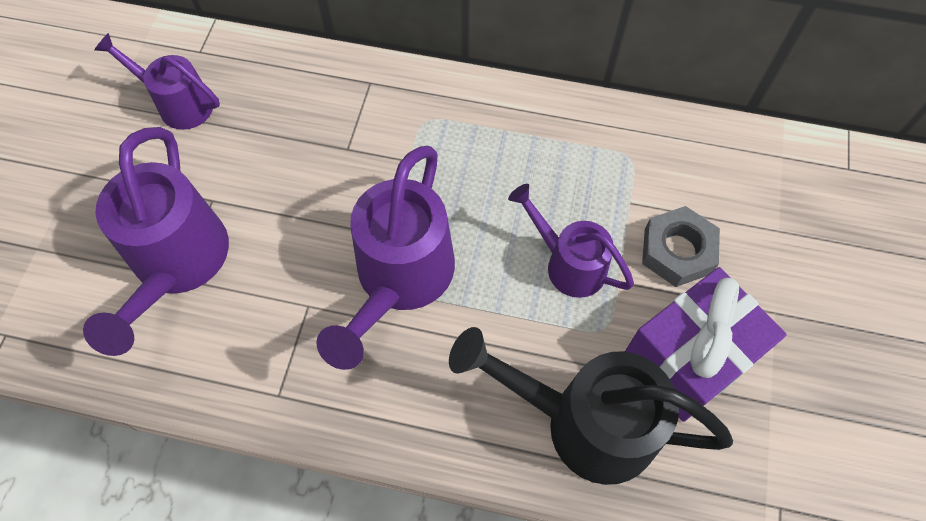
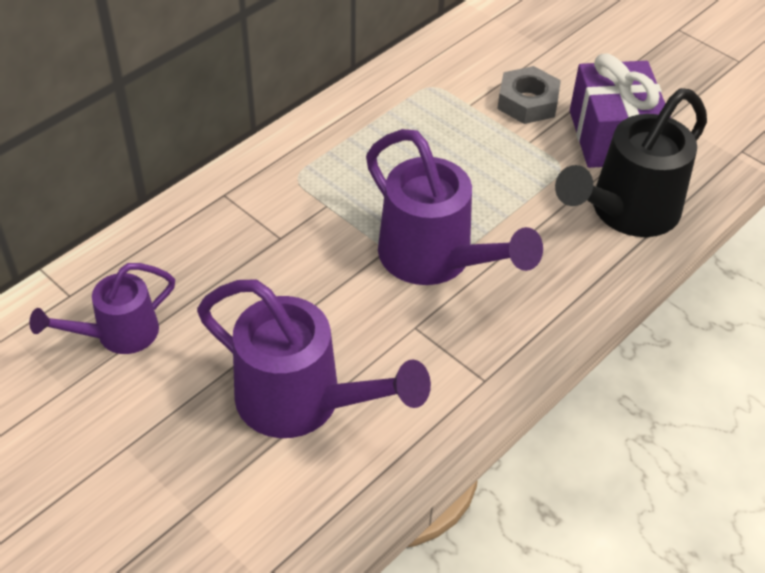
camera: 60 degrees left, 15 degrees down
(568, 264) = (495, 160): purple watering can -> none

